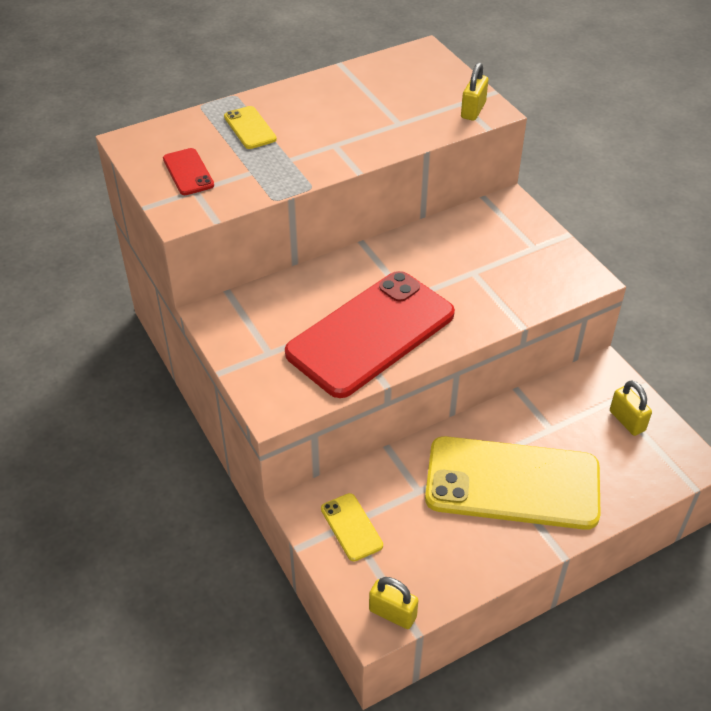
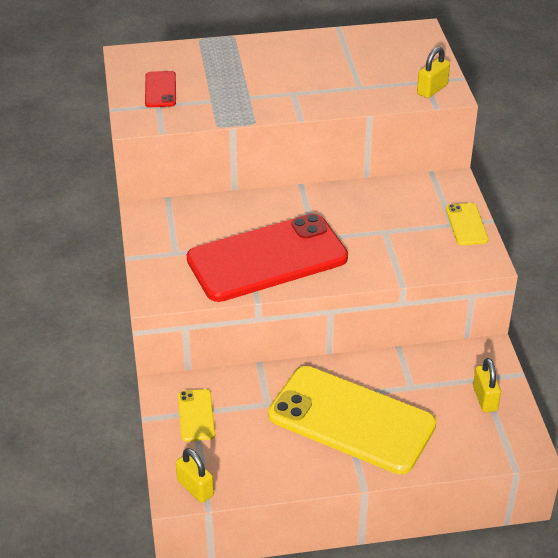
camera: 20 degrees right, 5 degrees down
(250, 128) = (230, 65): yellow phone -> yellow phone (466, 224)

